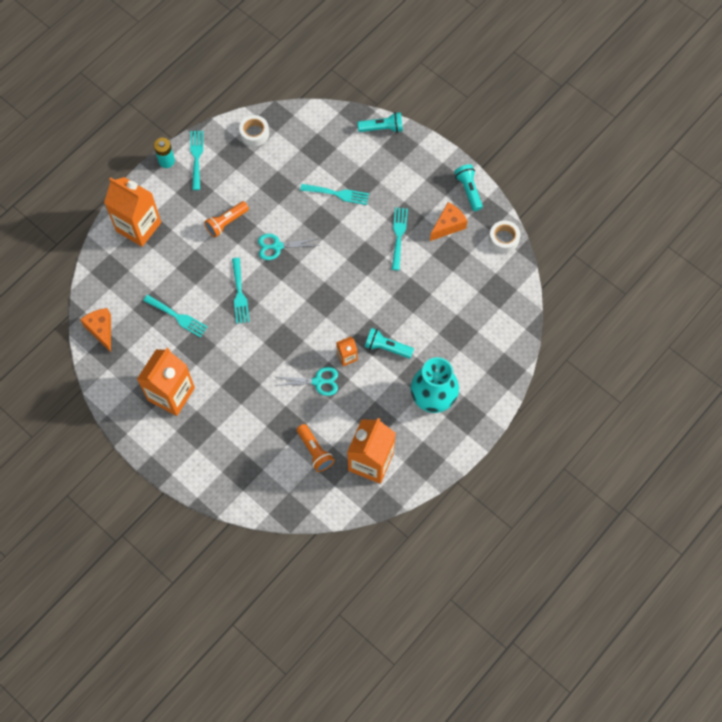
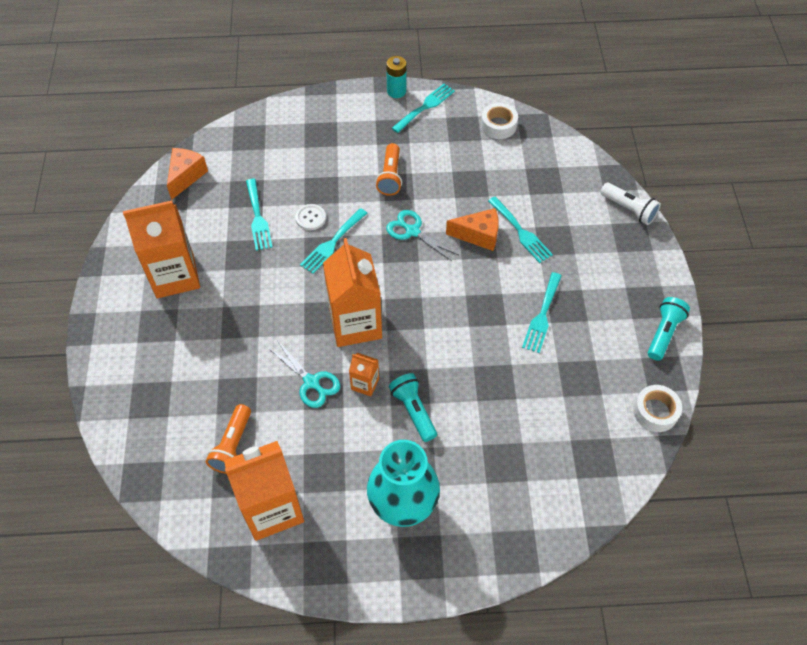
camera: 45 degrees right, 10 degrees down
(138, 227) = (313, 122): orange carton -> orange carton (355, 324)
(209, 289) = (310, 218): none -> white button
(226, 222) = (390, 176): orange flashlight -> orange flashlight turned 90 degrees counterclockwise
(382, 128) = (628, 209): turquoise flashlight -> white flashlight
(398, 235) = (542, 316): turquoise fork -> turquoise fork turned 150 degrees clockwise
(448, 225) = (605, 349): orange cheese -> orange cheese (478, 235)

